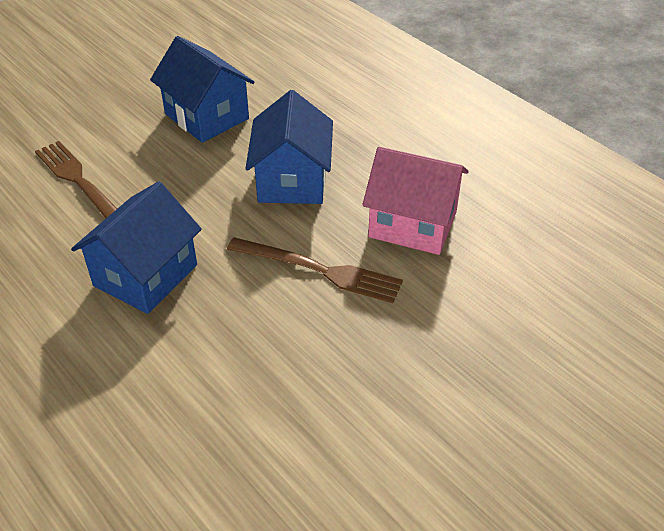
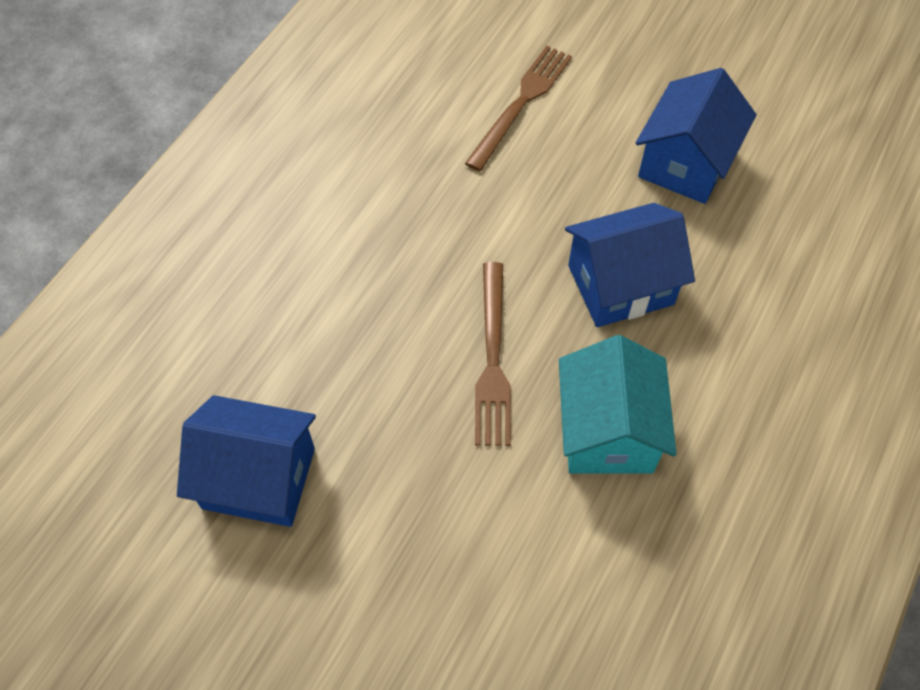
camera: 70 degrees right, 15 degrees up
(145, 275) = (421, 211): blue house -> blue house (258, 478)
(412, 224) = (607, 431): pink house -> turquoise house

